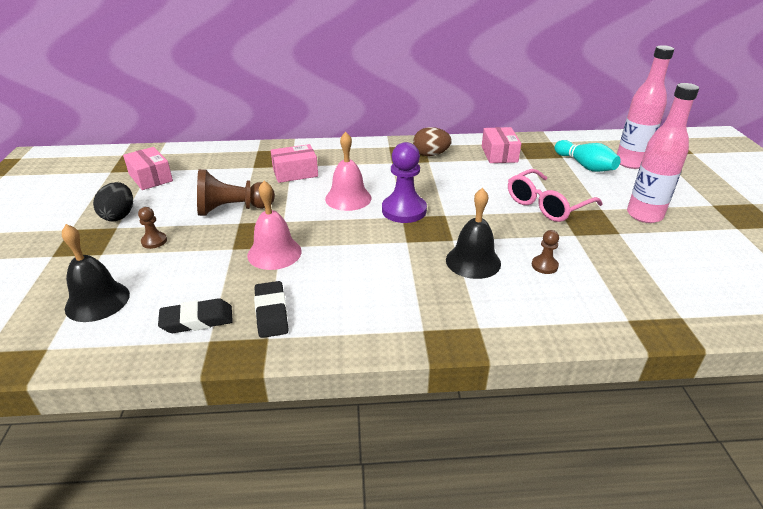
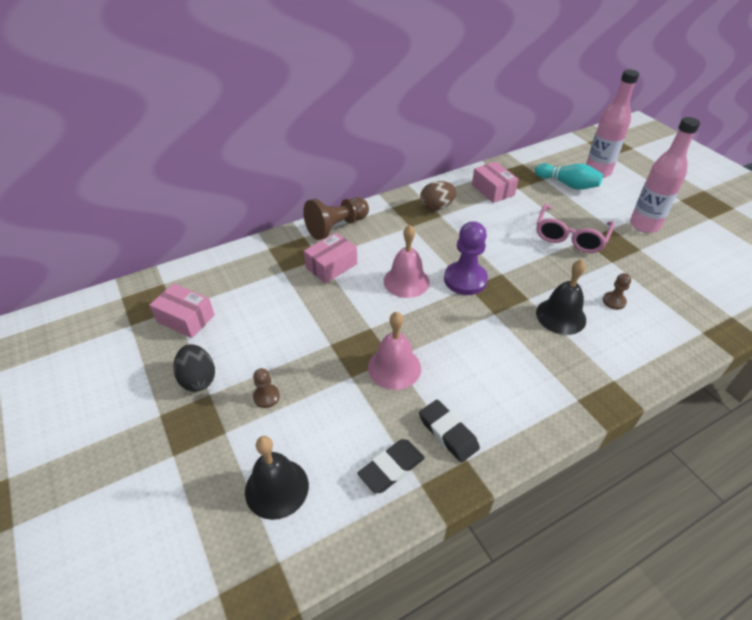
camera: 25 degrees left, 10 degrees up
(233, 209) = (310, 330): brown pawn -> brown pawn (336, 227)

